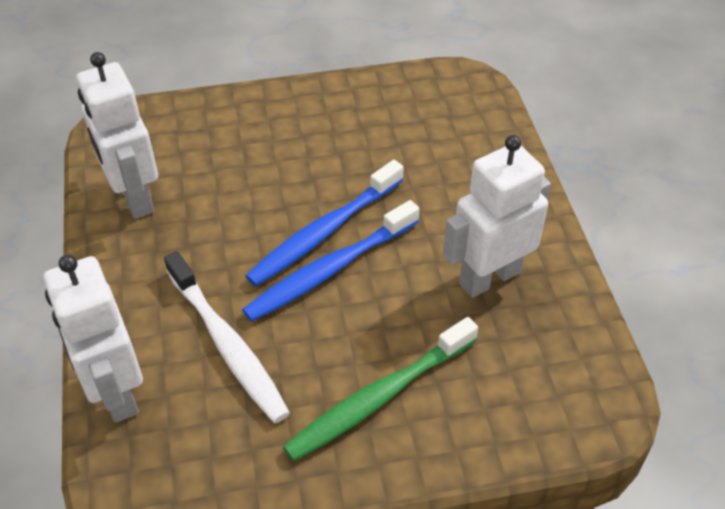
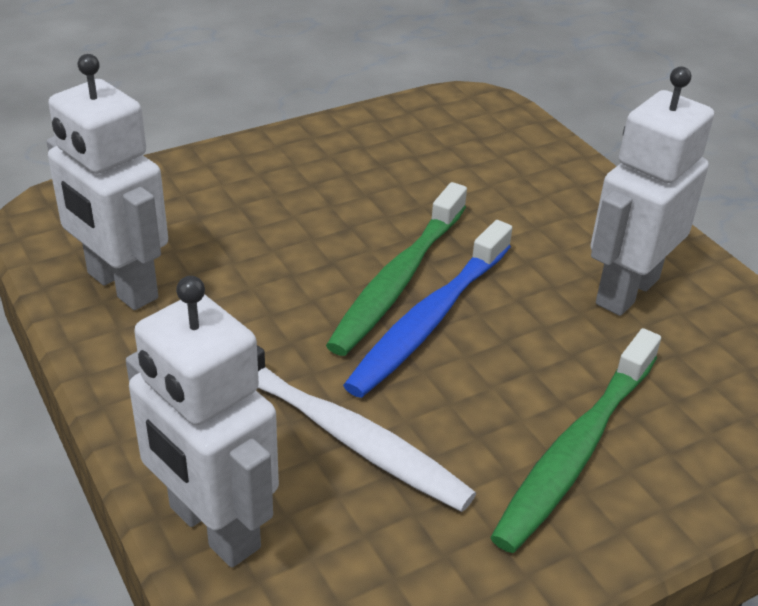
camera: 20 degrees left, 10 degrees down
(324, 232) = (398, 280): blue toothbrush -> green toothbrush

